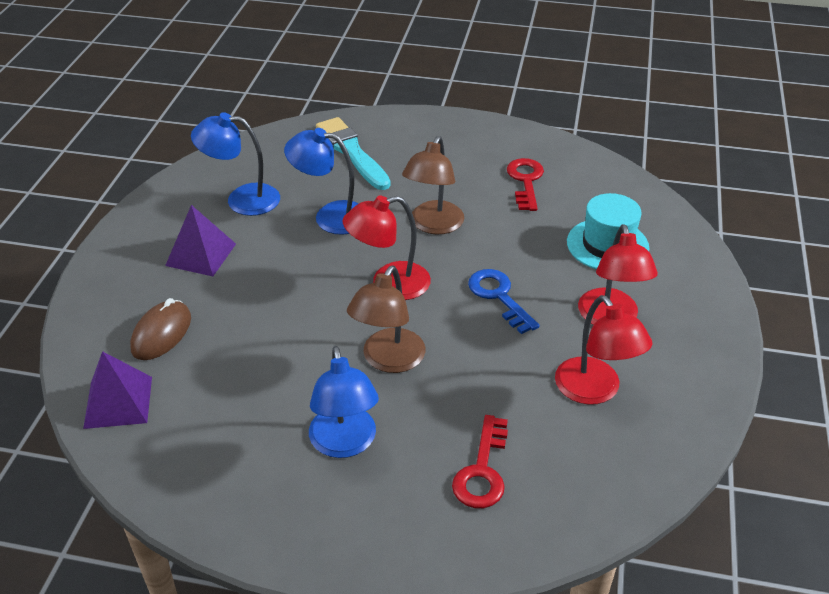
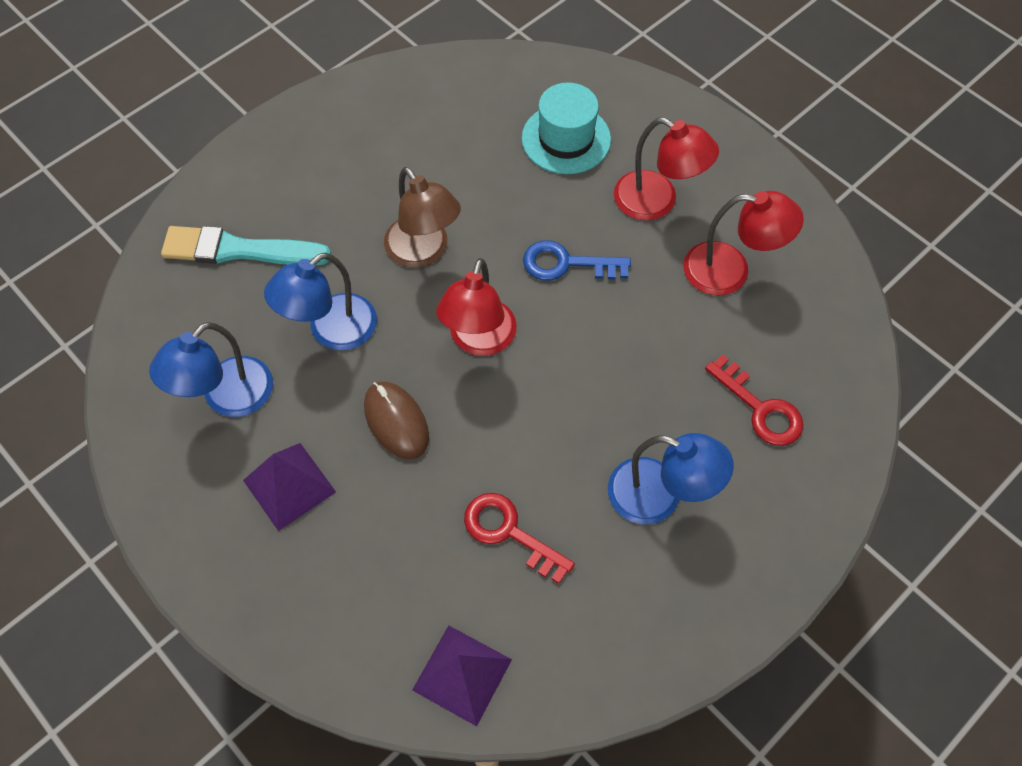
camera: 55 degrees left, 20 degrees up
(161, 333) = (389, 585): brown mouse -> brown mouse (396, 421)
(388, 360) = (581, 402): brown lamp -> none
(525, 181) = (424, 137): red key -> red key (509, 532)

